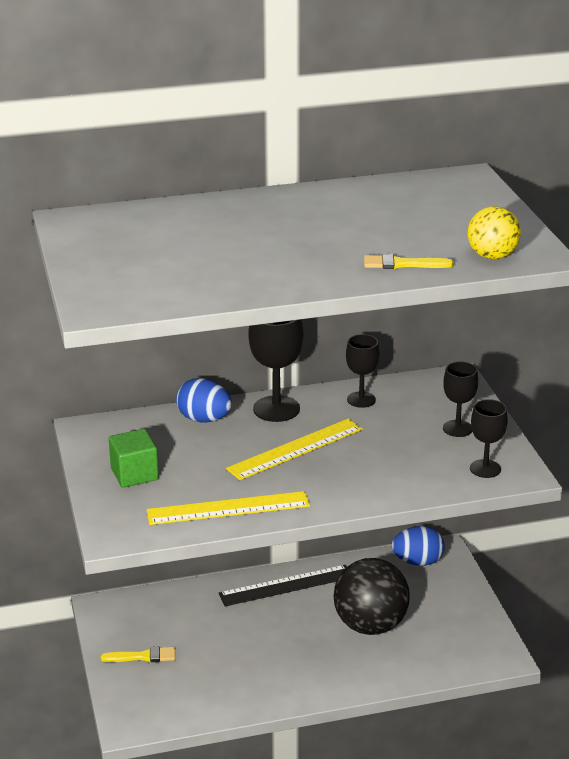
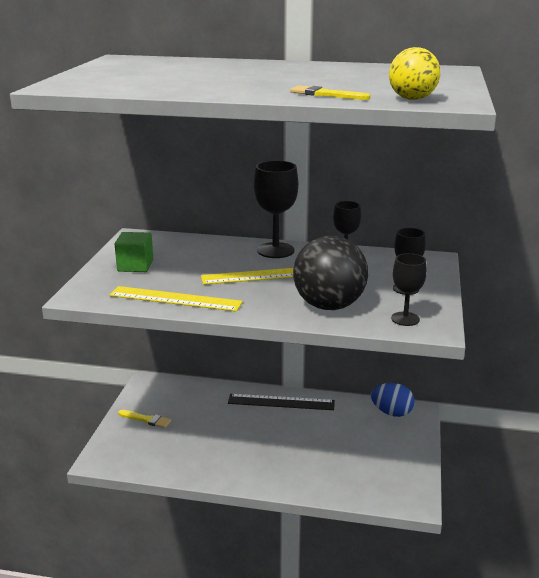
camera: 25 degrees right, 5 degrees down
(204, 419) = (218, 246): blue egg -> none
(370, 625) = (323, 446): black ball -> black ball (329, 306)

